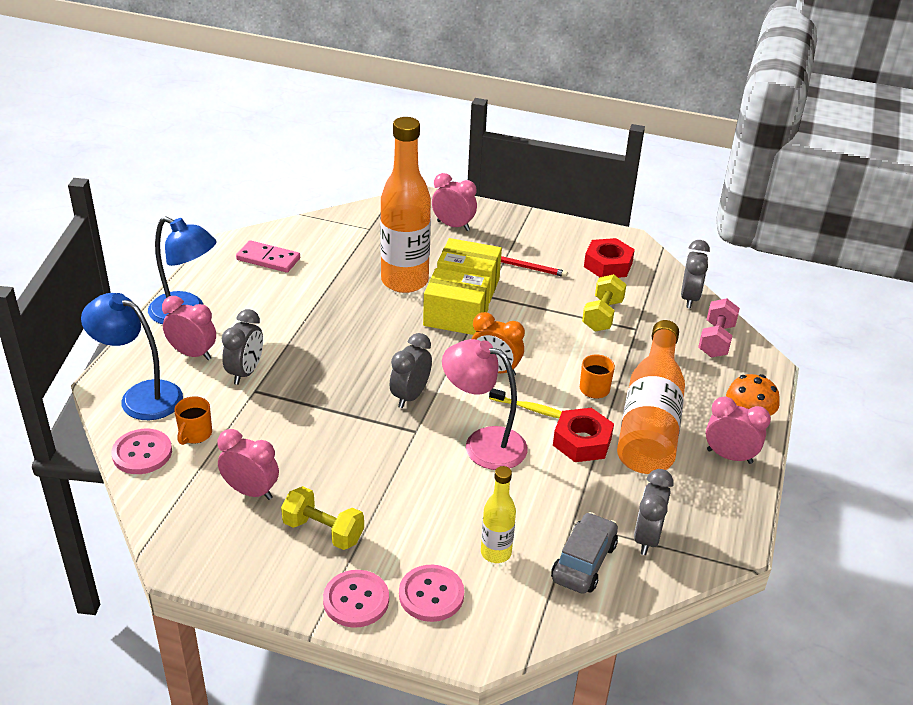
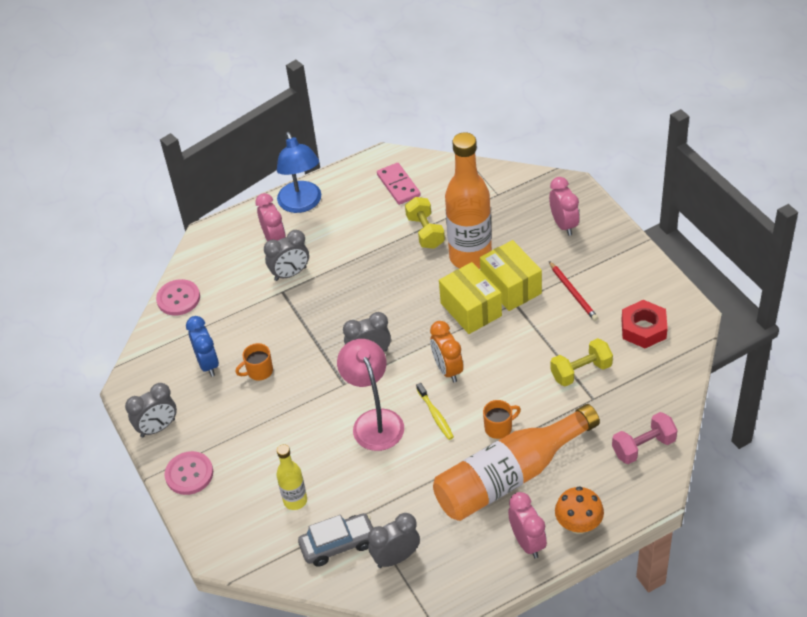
camera: 50 degrees right, 10 degrees up
(141, 396) = (216, 256): blue lamp -> none
(195, 434) = (218, 303): orange mug -> orange mug (259, 371)
(251, 491) = (208, 364): pink clock -> blue clock
(323, 531) = (218, 418): yellow dumbbell -> yellow dumbbell (425, 232)
(431, 595) = (230, 500): pink button -> none
(582, 441) = (439, 462): red nut -> none
(689, 298) = (672, 398): grey clock -> grey clock (158, 428)

